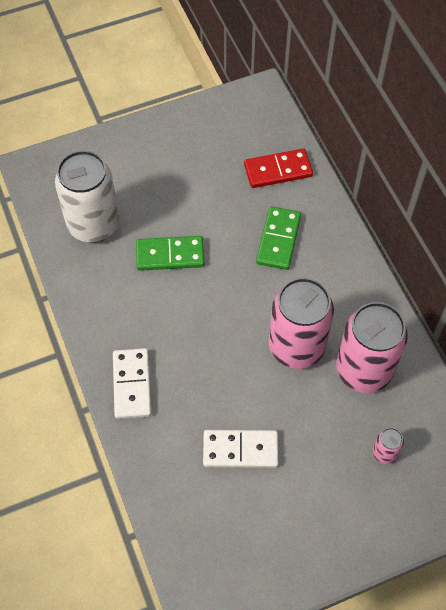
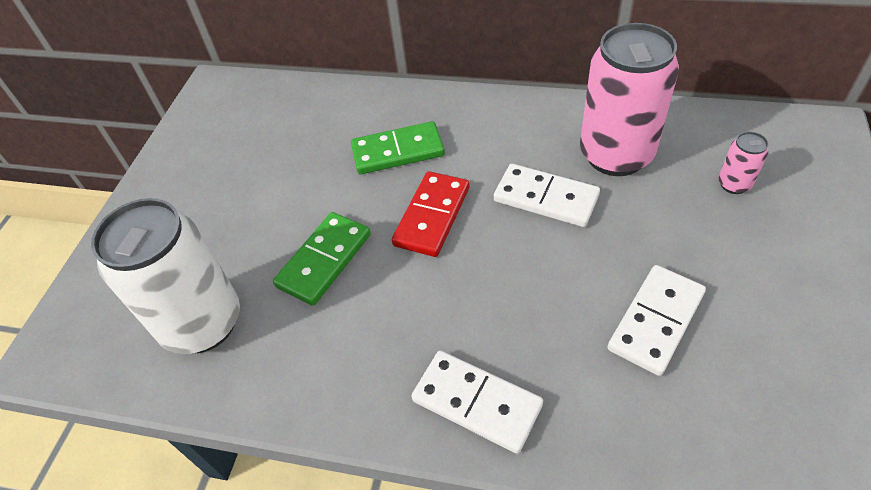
camera: 50 degrees left, 10 degrees down
(278, 170) = (315, 114): red domino -> red domino (432, 216)
(278, 240) = (397, 151): green domino -> green domino turned 60 degrees counterclockwise
(296, 347) = (546, 198): pink can -> white domino

